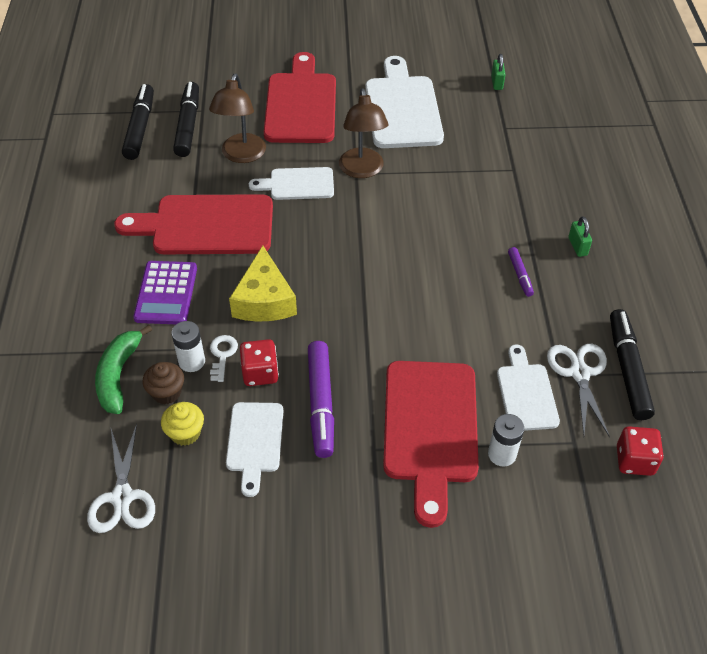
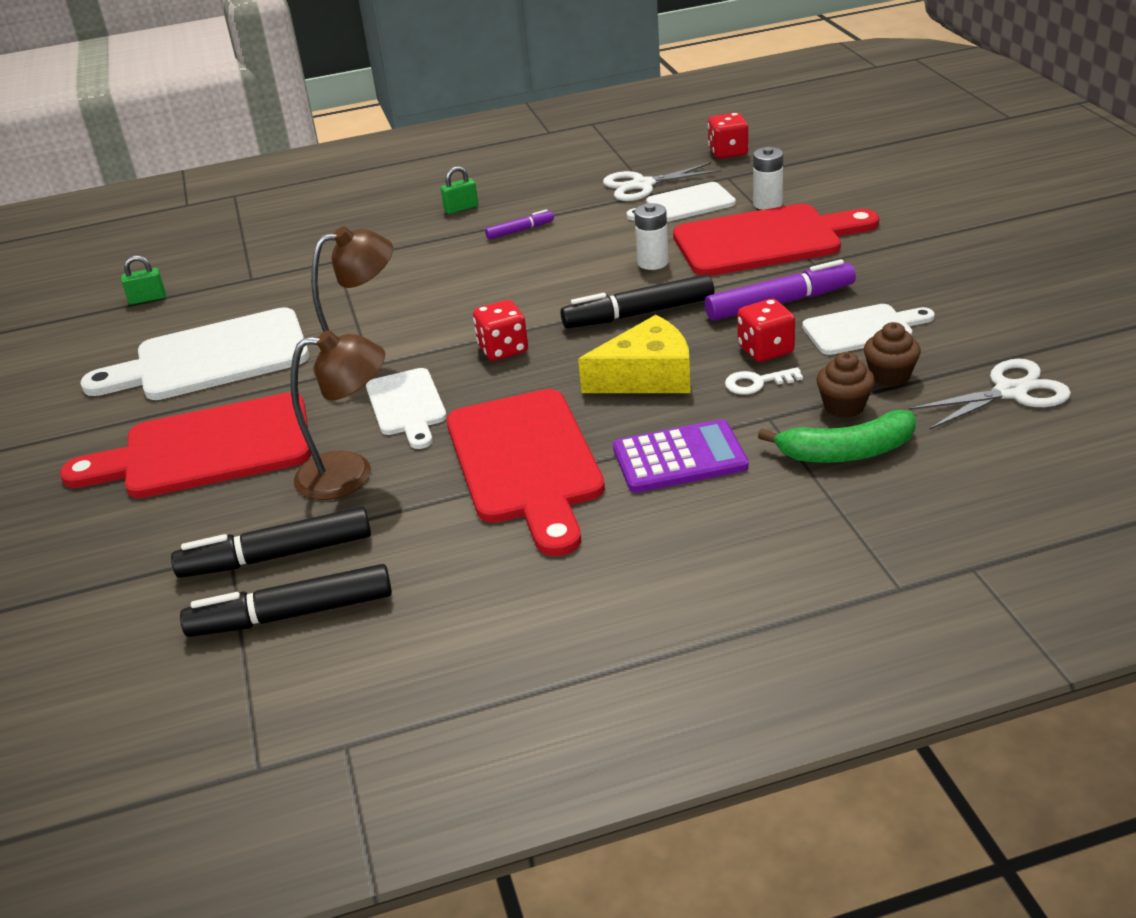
camera: 100 degrees left, 15 degrees down
(185, 433) = (890, 376): yellow cupcake -> brown cupcake
(192, 361) = (783, 402): white battery -> white battery (653, 262)
(340, 236) = (503, 349): none -> red dice
(627, 370) = (624, 166): black marker -> black marker (639, 314)

